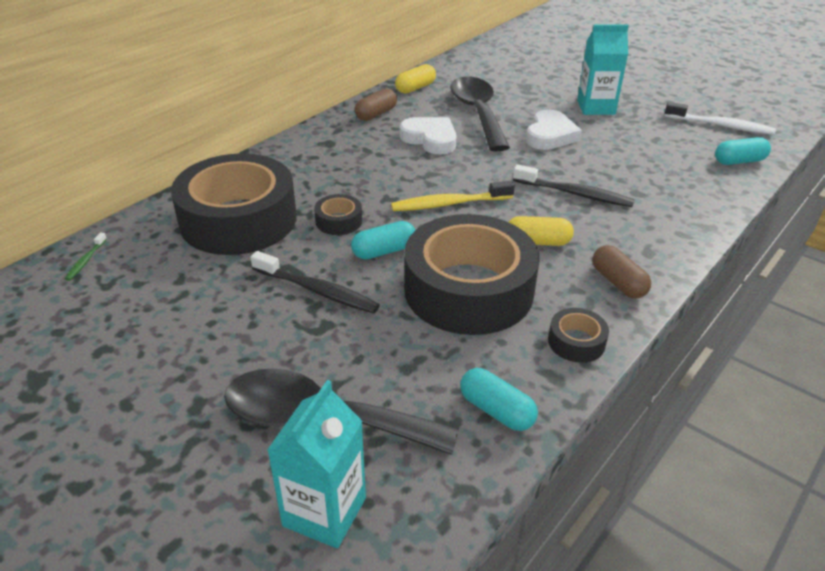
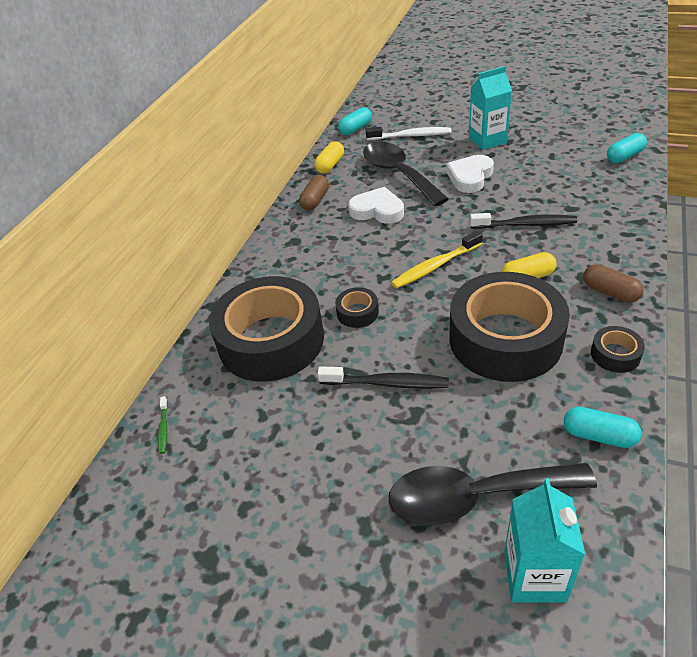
camera: 15 degrees left, 5 degrees up
(384, 251) = (414, 327): turquoise capsule -> turquoise capsule (355, 129)
(550, 135) = (470, 177): white heart -> white heart turned 150 degrees counterclockwise
(721, 125) = (591, 129): white toothbrush -> white toothbrush (411, 136)

